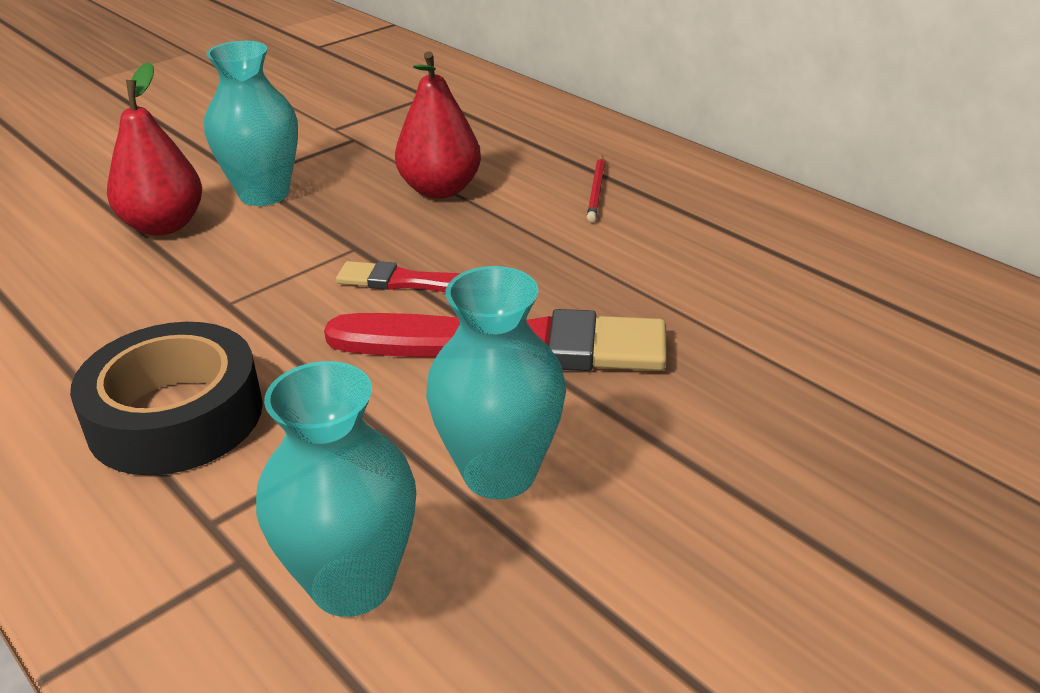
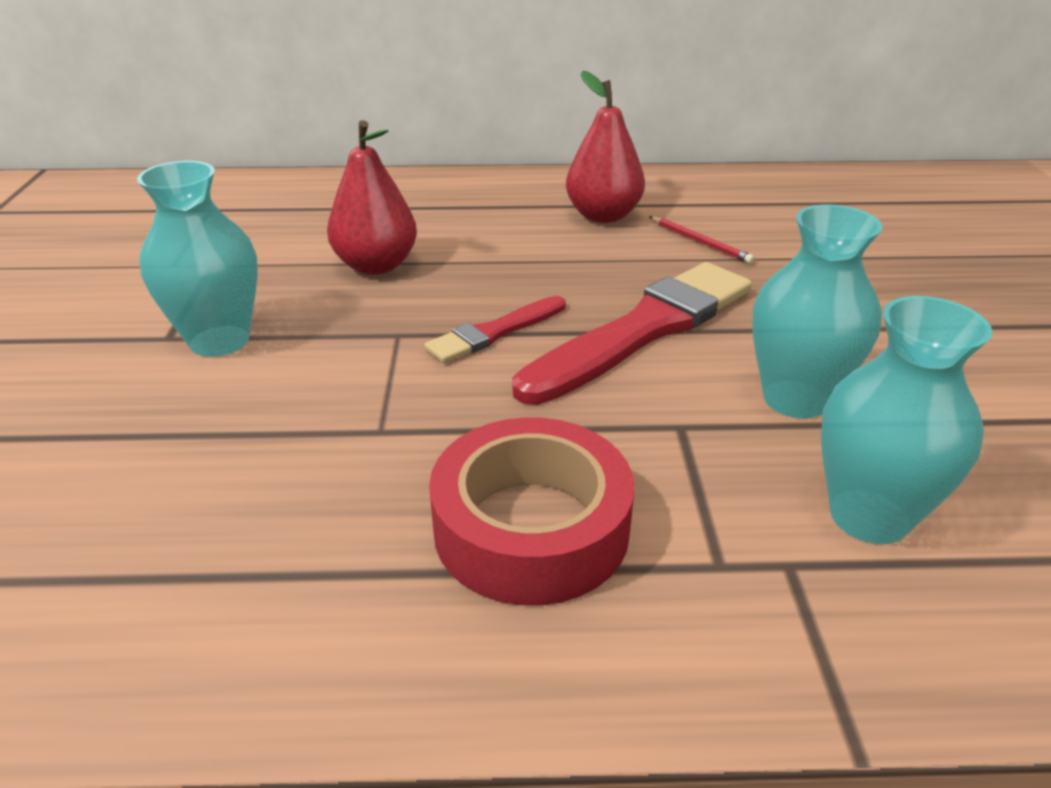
camera: 50 degrees left, 0 degrees up
(164, 225) = (167, 415): red pear -> red pear (603, 216)
(176, 416) = (531, 527): black tape -> red tape
(596, 191) = (490, 217): red pencil -> red pencil (700, 242)

